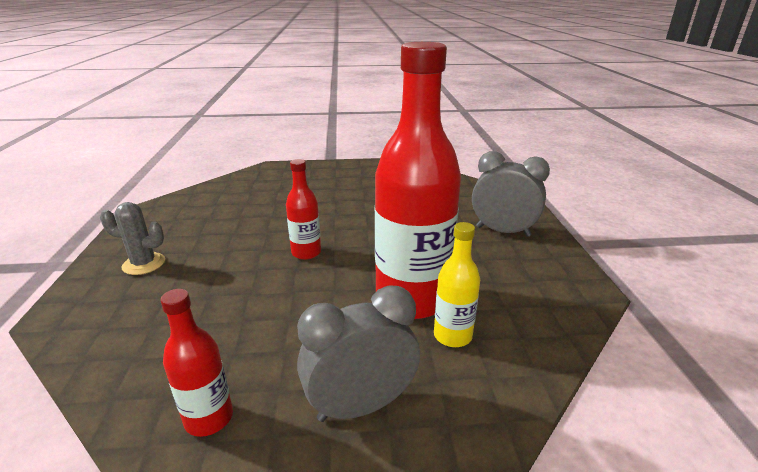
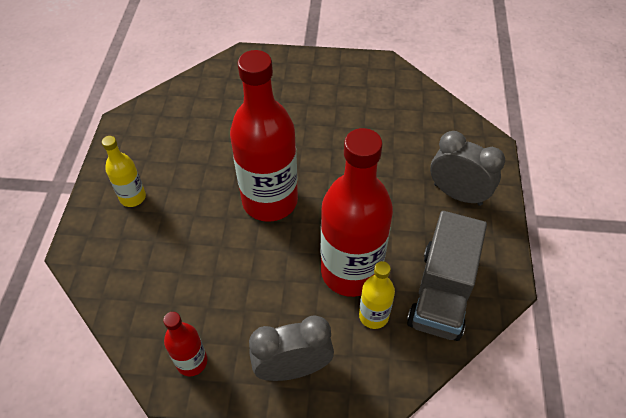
camera: 10 degrees right, 25 degrees up
(144, 264) = (133, 197): grey cactus -> yellow bottle
(306, 253) = (270, 201): red bottle -> red bottle, size x2.10
(523, 305) = (442, 292): none -> grey truck

